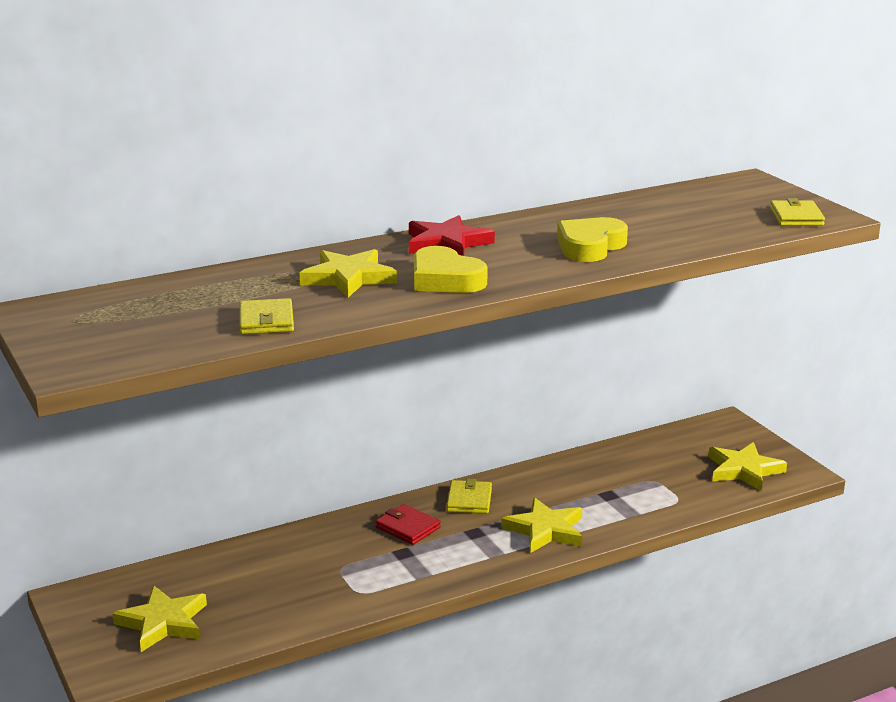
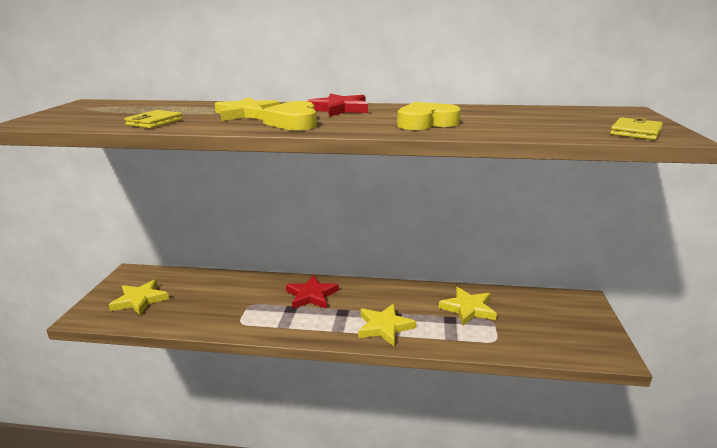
camera: 35 degrees right, 0 degrees up
(407, 528) = (311, 295): red wallet -> red star
(469, 500) = (363, 292): yellow wallet -> none
(744, 470) = (567, 337): yellow star -> yellow star (468, 308)

